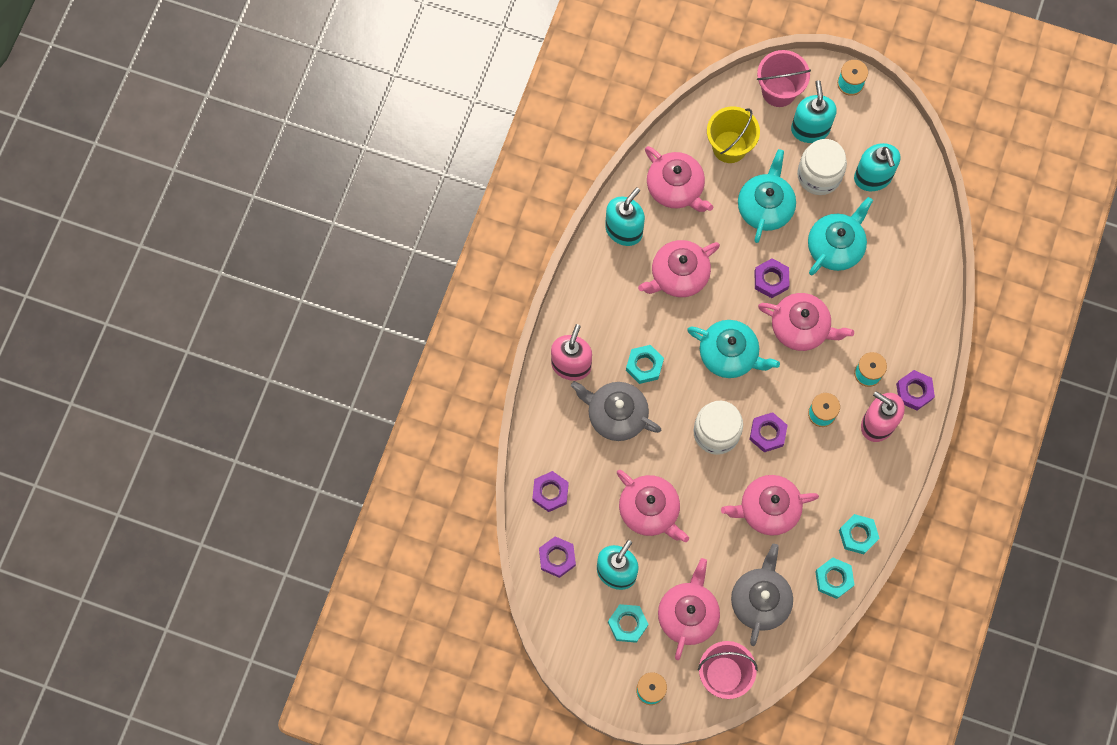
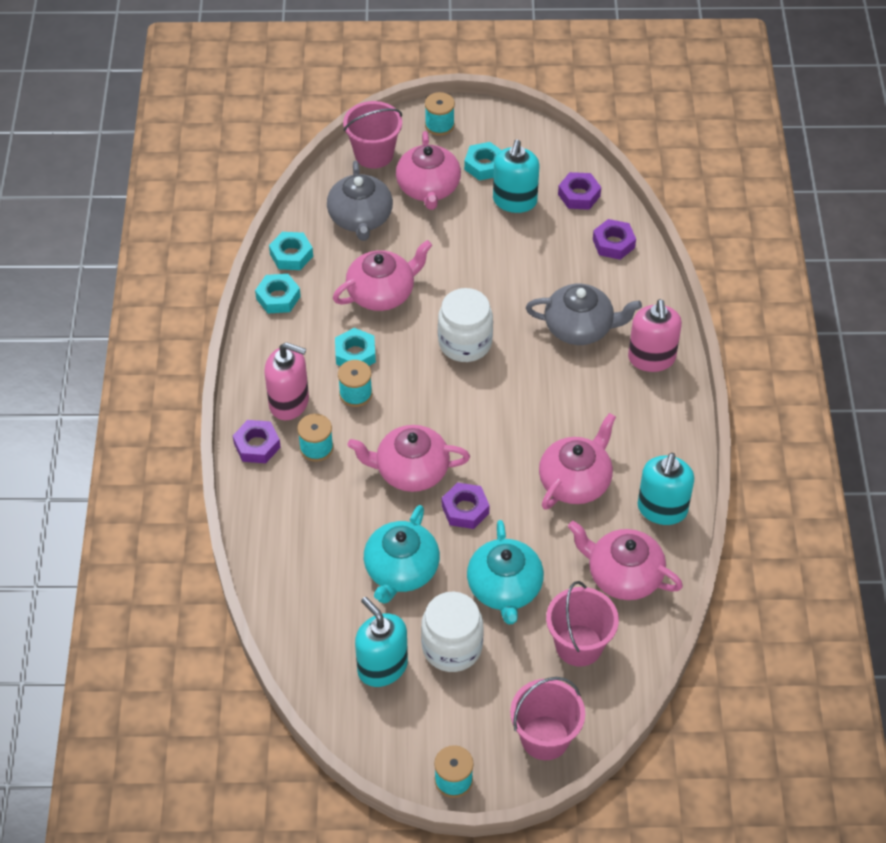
camera: 160 degrees right, 20 degrees down
(644, 365) = (571, 381): turquoise nut -> turquoise nut (355, 354)
(650, 510) = (505, 257): pink teapot -> none
(729, 147) = (579, 645): yellow bucket -> pink bucket
(729, 354) = (482, 419): turquoise teapot -> none
(767, 433) = (408, 358): purple nut -> none
(810, 129) = (485, 701): turquoise soap dispenser -> none

